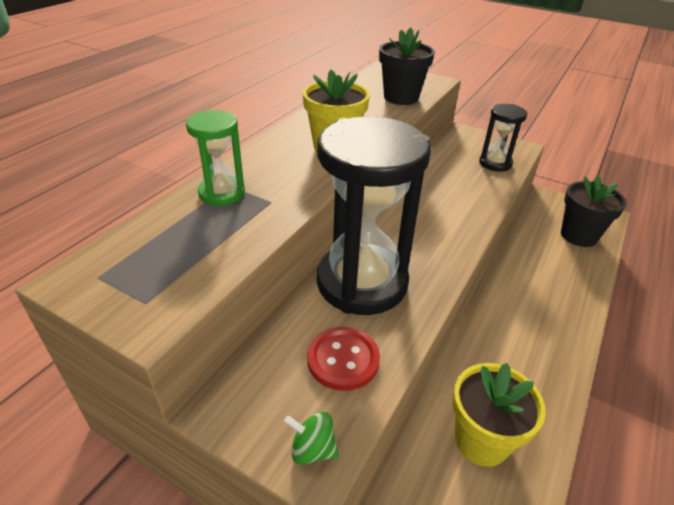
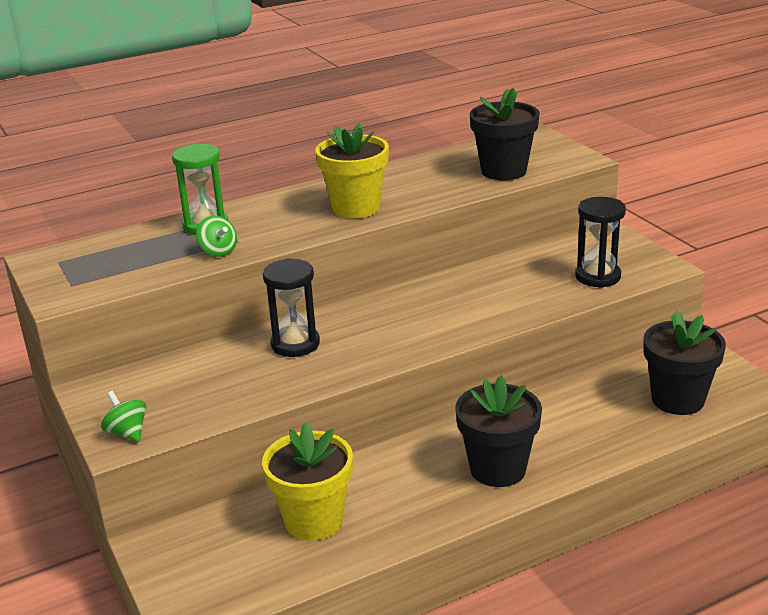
camera: 35 degrees right, 10 degrees down
(265, 217) = (218, 251): none -> green spinning top
(343, 359) = (212, 390): red button -> none
(362, 282) = (295, 344): black hourglass -> black hourglass, size x0.49
(546, 330) = (498, 469): none -> black flower pot

